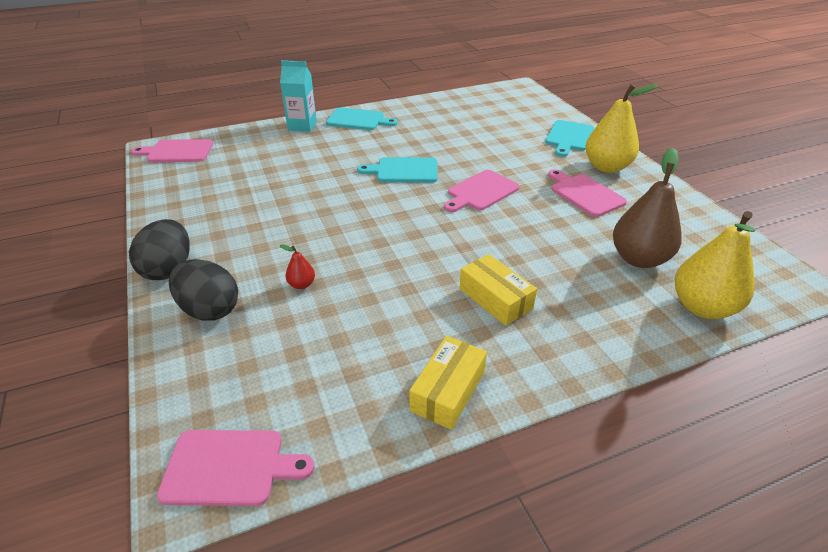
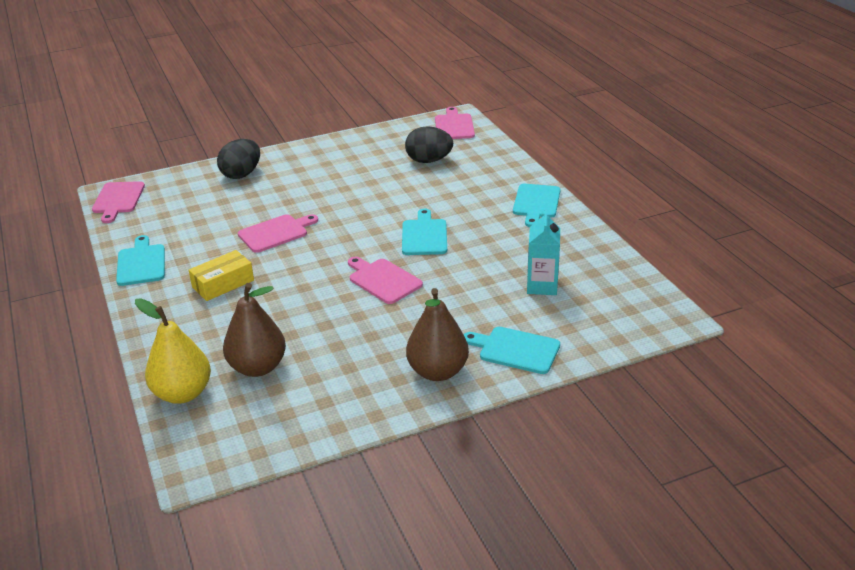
camera: 90 degrees right, 5 degrees down
(168, 269) = (287, 154): black egg -> black egg (429, 161)
(302, 126) = (515, 174): turquoise carton -> turquoise carton (542, 286)
(302, 284) = (259, 202): red pear -> none
(448, 391) = (141, 263): yellow box -> turquoise cutting board
(584, 194) = (376, 347): pink cutting board -> pink cutting board (276, 233)
(606, 167) = (437, 371): yellow pear -> brown pear

